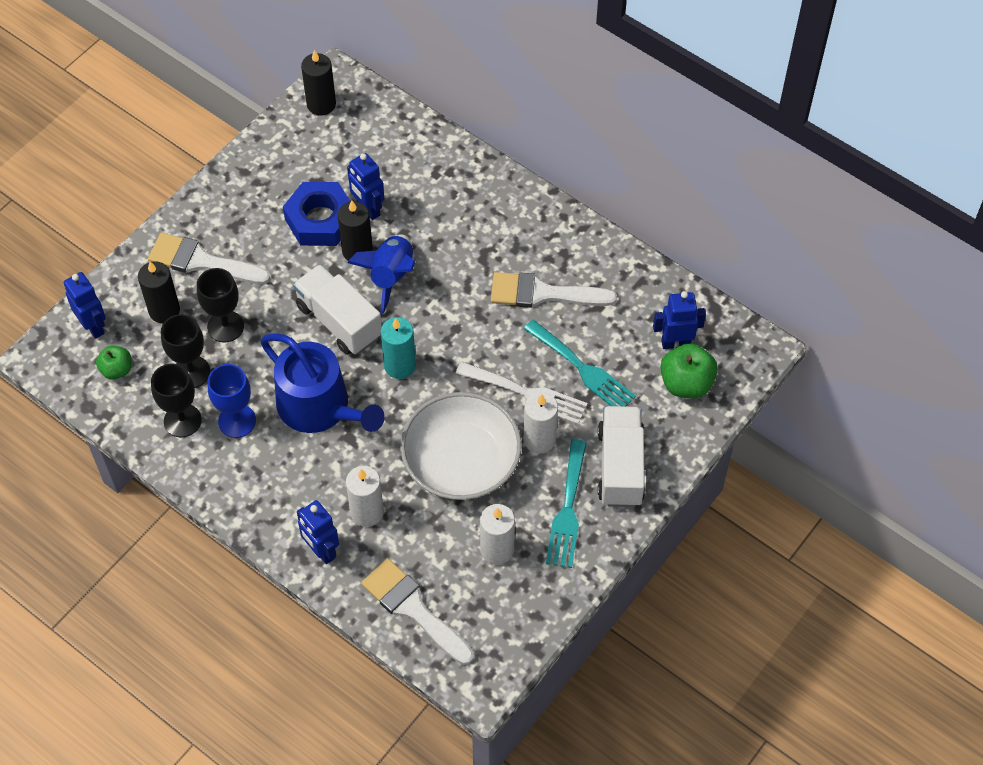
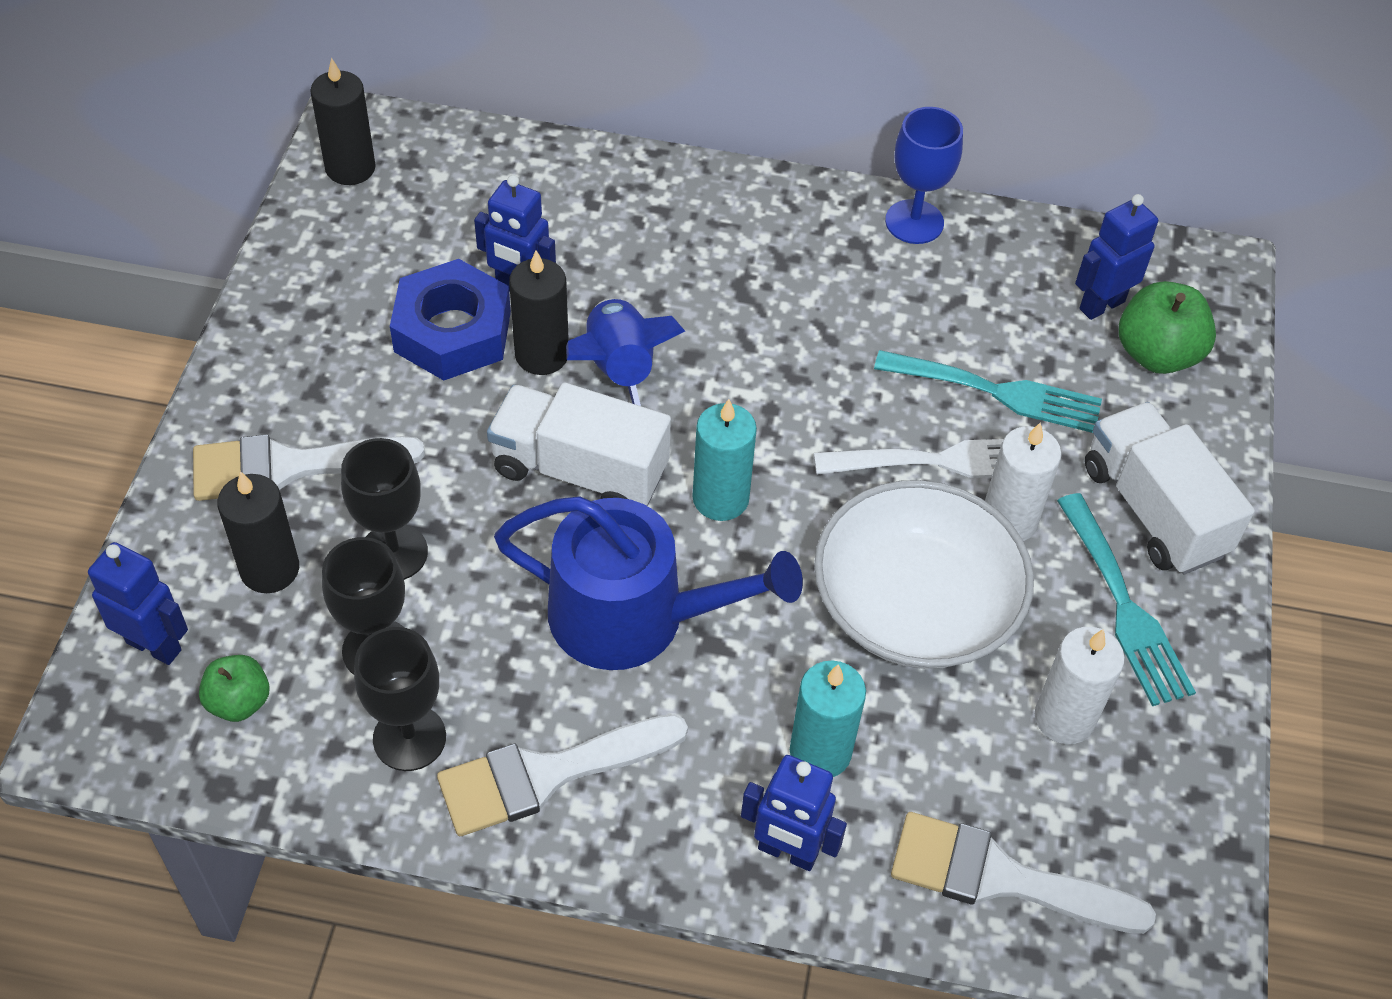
camera: 30 degrees left, 5 degrees down
(237, 421) = (506, 697): blue goblet -> blue goblet (914, 222)
(367, 512) = (820, 752): white candle -> turquoise candle
(543, 293) = (866, 309): white brush -> white brush (547, 774)

